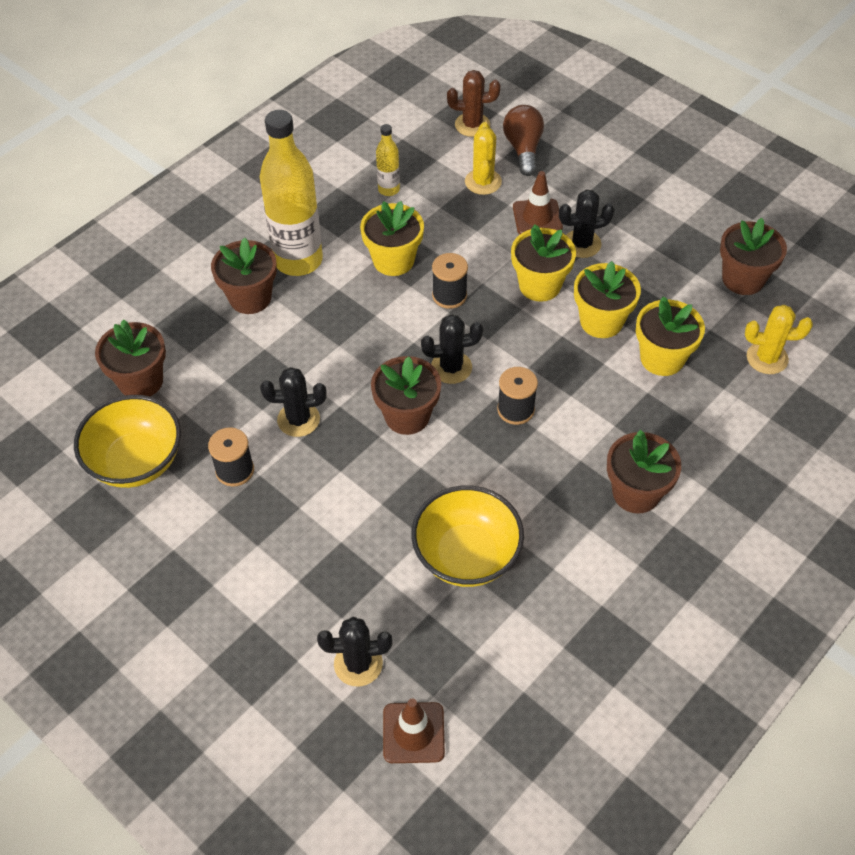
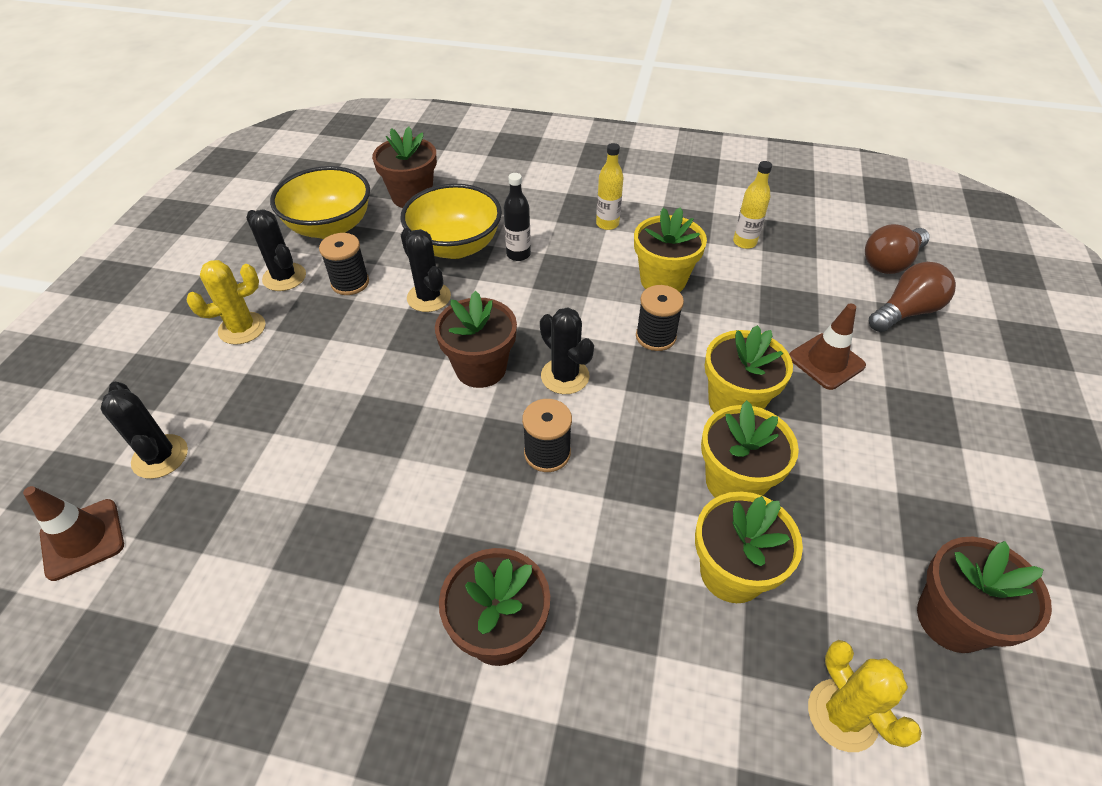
camera: 60 degrees right, 5 degrees down
(250, 298) = (542, 215): brown flower pot -> none
(290, 337) = (518, 254): none -> black bottle
(298, 260) = (607, 224): yellow bottle -> yellow bottle, size x0.46
(466, 555) = (327, 491): yellow bowl -> yellow bowl (455, 246)
(472, 125) = (890, 262): brown cactus -> brown light bulb
(483, 182) = (826, 300): yellow cactus -> yellow cactus (242, 328)
(582, 244) = (829, 415): black cactus -> black cactus (284, 277)

